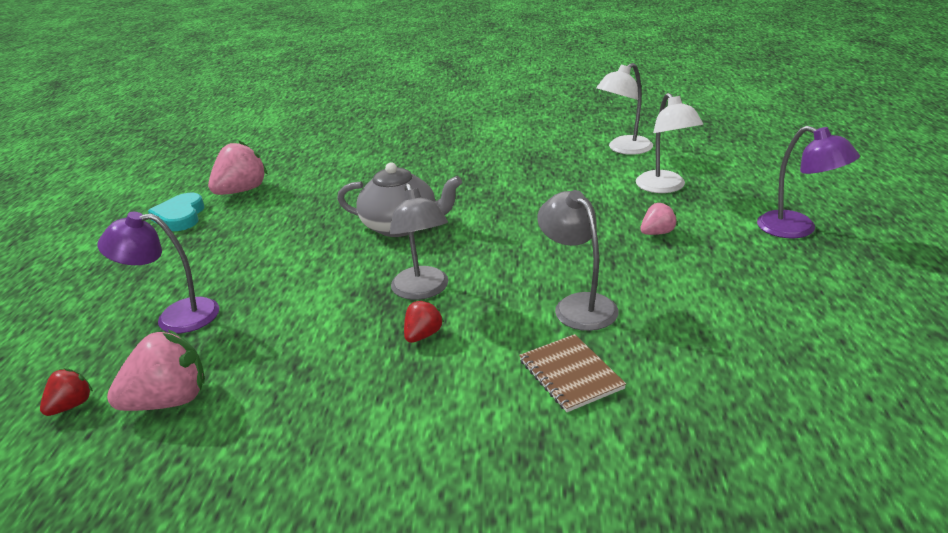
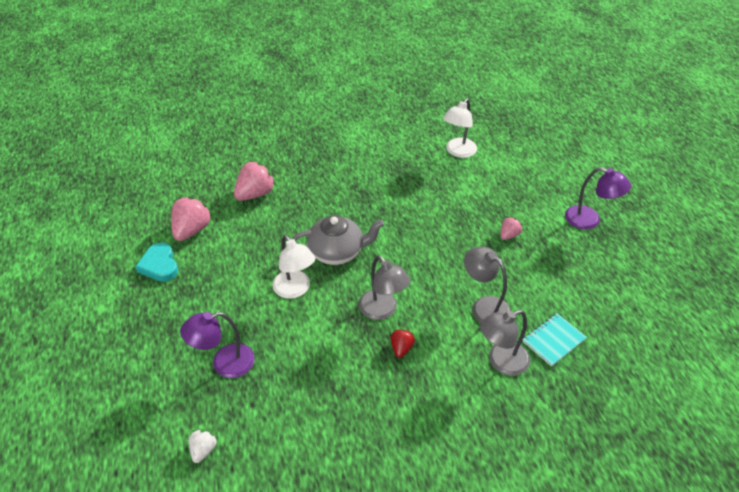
camera: 20 degrees left, 15 degrees up
(71, 405) = (203, 450): red strawberry -> white strawberry
(169, 401) = (268, 432): pink strawberry -> pink strawberry (255, 194)
(570, 374) = (501, 362): brown notebook -> grey lamp
(665, 187) = (499, 190): white lamp -> white lamp (295, 290)
(675, 360) = (553, 340): none -> turquoise notebook

